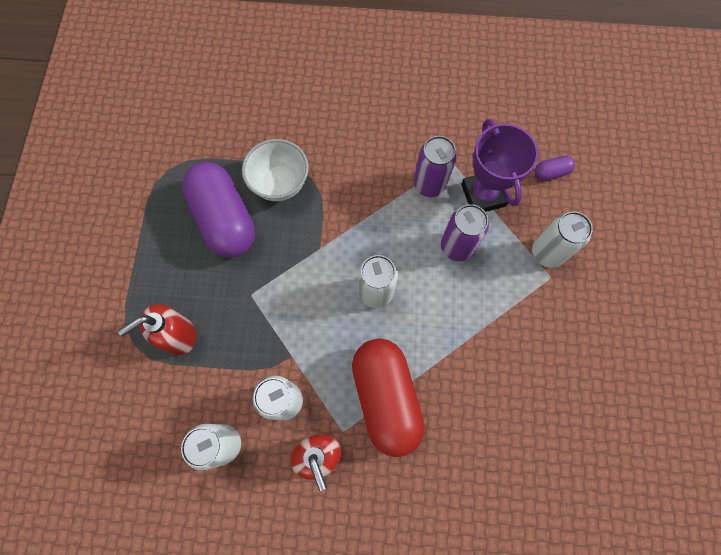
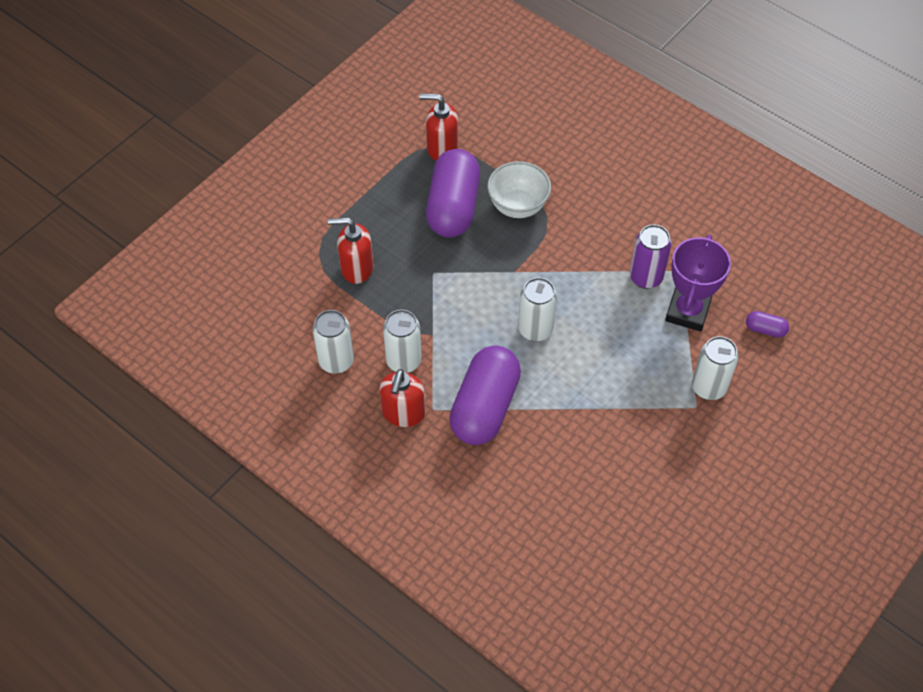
camera: 35 degrees right, 15 degrees down
(175, 168) = (441, 148): none -> red soap dispenser
(386, 397) = (484, 407): red capsule -> purple capsule
(457, 246) = (631, 336): purple can -> none

